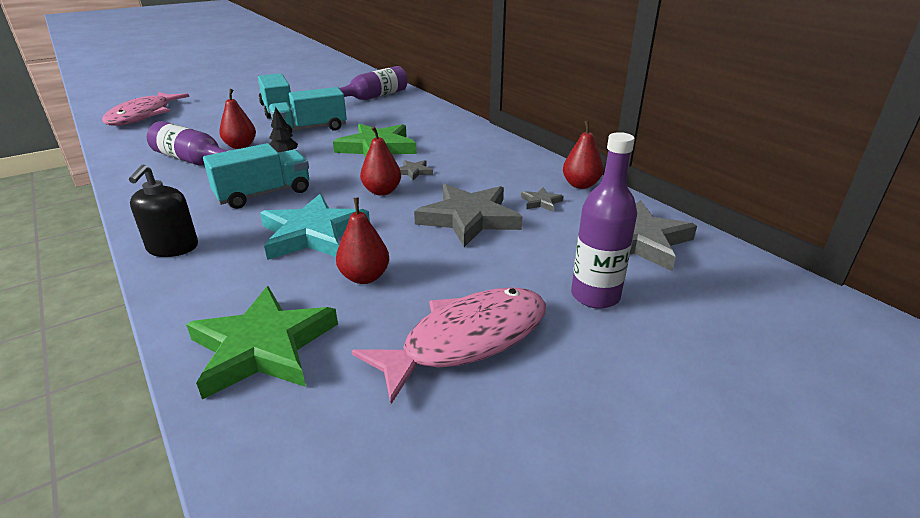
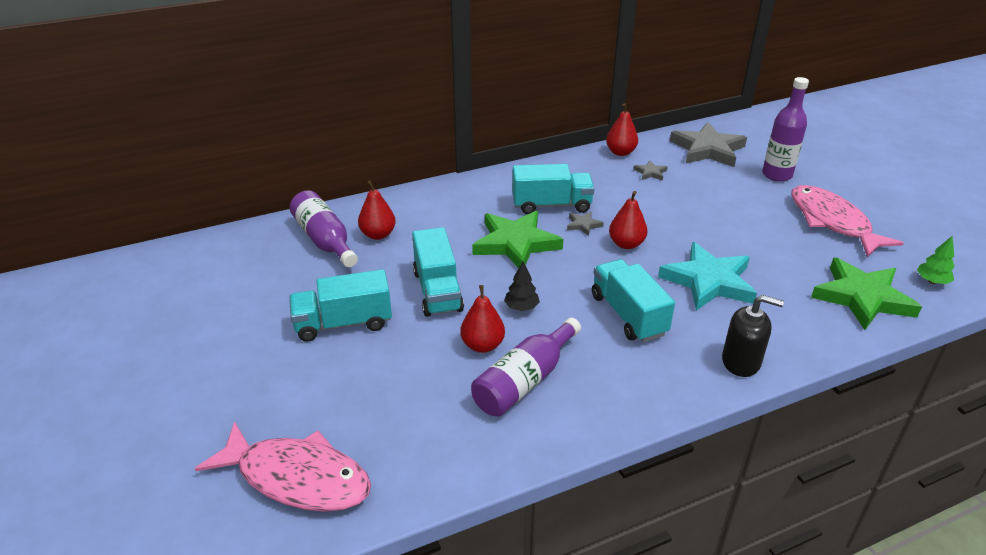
camera: 80 degrees left, 5 degrees up
(294, 439) = (931, 281): none -> green tree
(365, 277) = (771, 256): red pear -> red pear (378, 234)
(446, 157) = (551, 205): none -> turquoise truck
(469, 218) = (678, 206): grey star -> none

